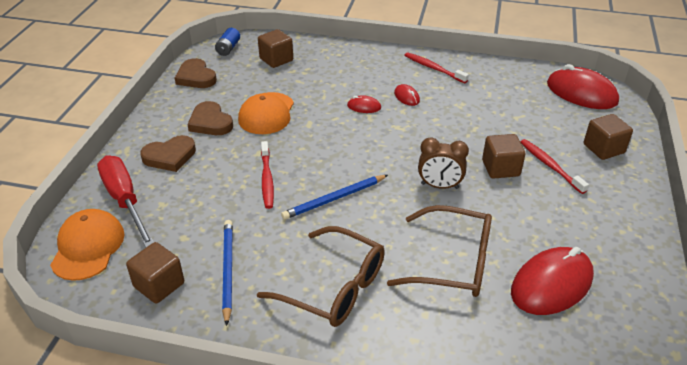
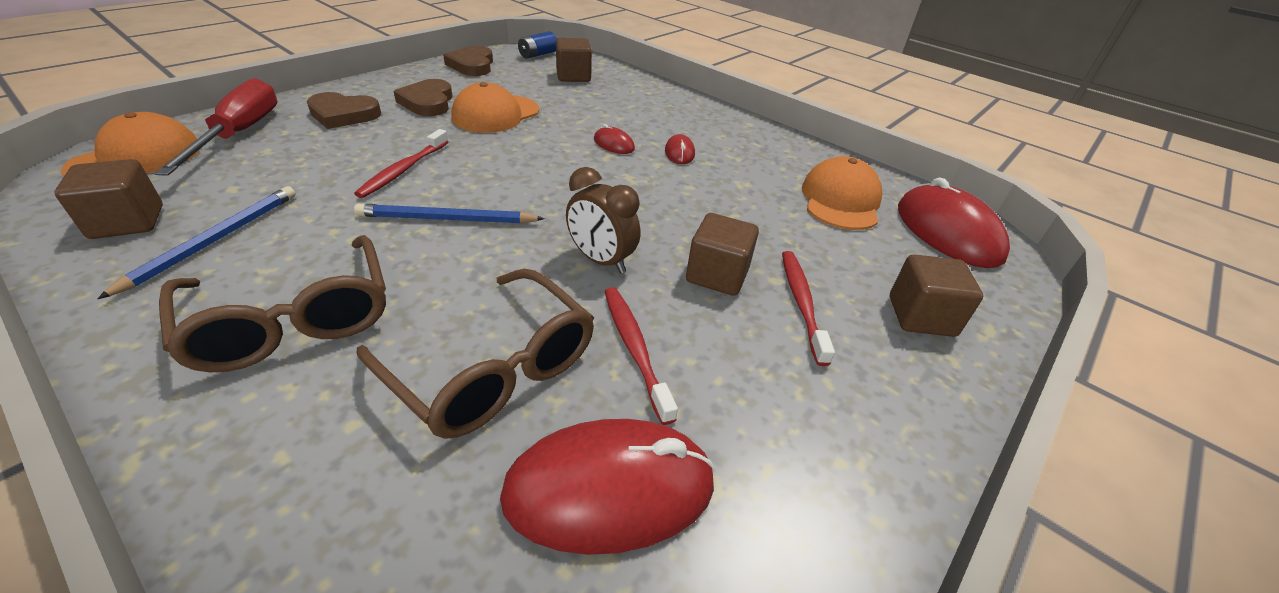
camera: 25 degrees right, 0 degrees up
(433, 68) = (749, 138): red toothbrush -> red toothbrush (634, 349)
(518, 94) = (840, 200): none -> orange cap

